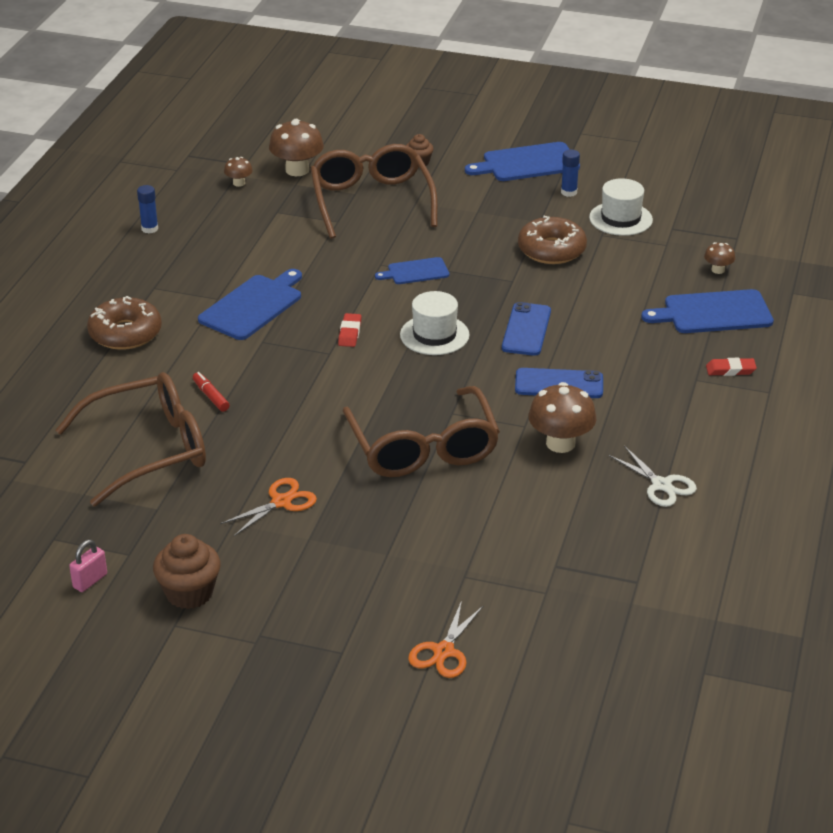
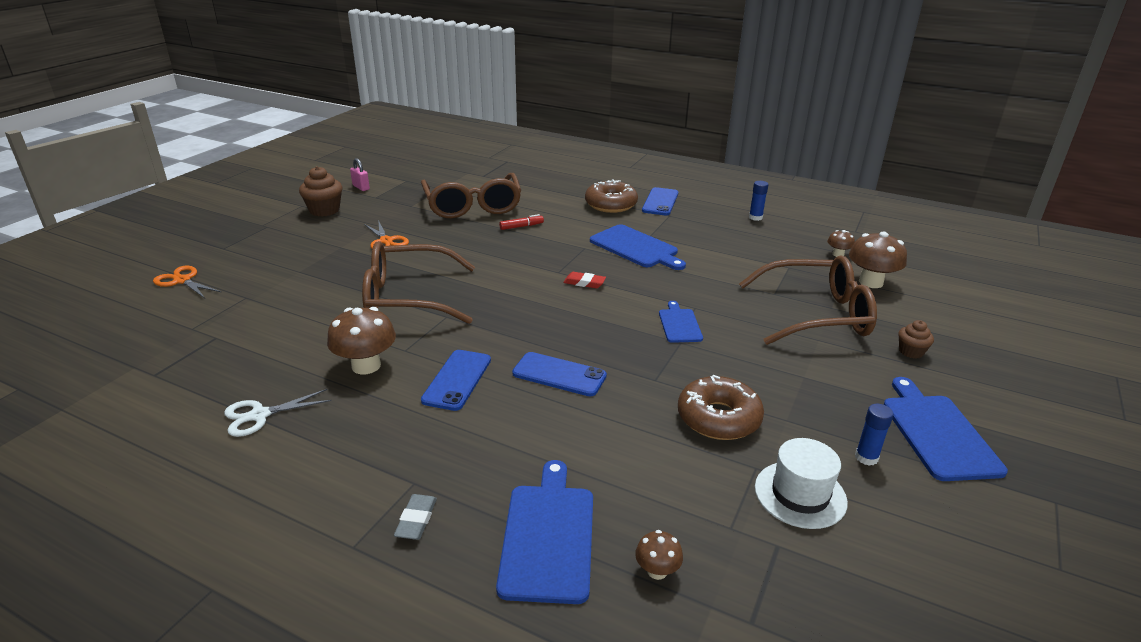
camera: 100 degrees right, 5 degrees down
(111, 296) = (660, 202): none -> blue phone
(434, 335) = (567, 322): white hat -> none
(730, 370) = (416, 520): red eraser -> grey eraser

